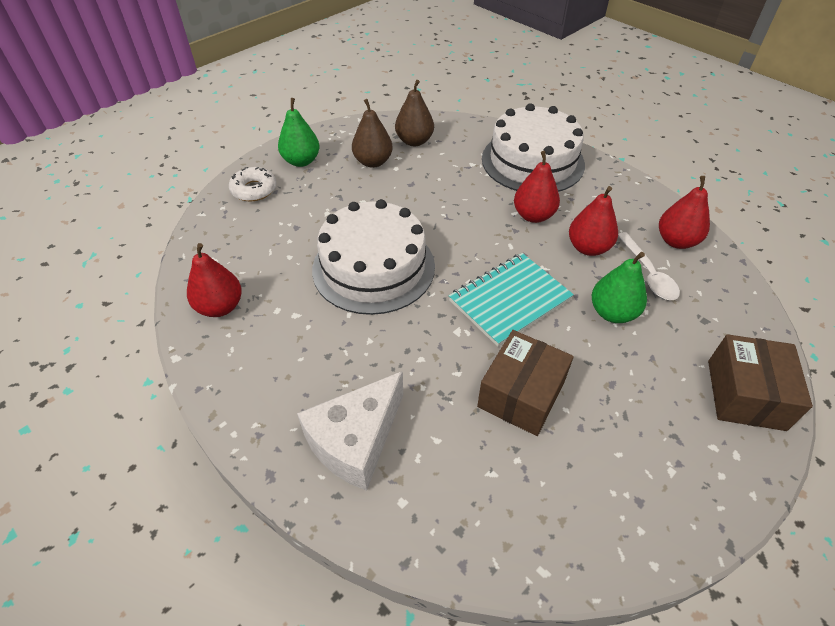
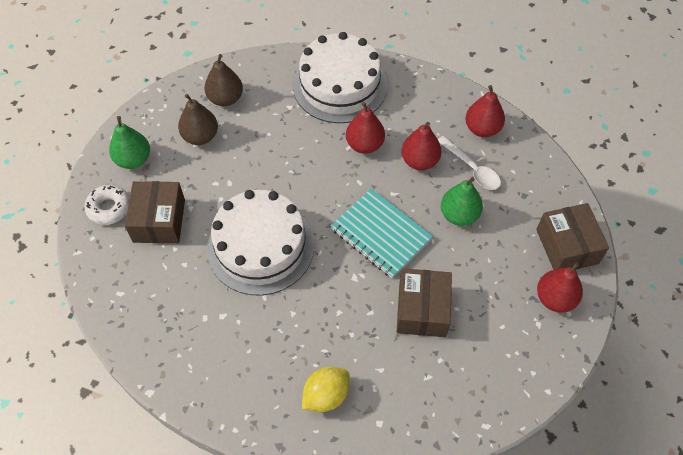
camera: 25 degrees left, 10 degrees up
(220, 307) = (156, 334): red pear -> red pear (555, 298)
(291, 213) = (159, 220): none -> brown box
(356, 441) = (326, 395): white cheese -> yellow lemon
(509, 300) = (381, 234): turquoise notebook -> turquoise notebook turned 75 degrees counterclockwise

